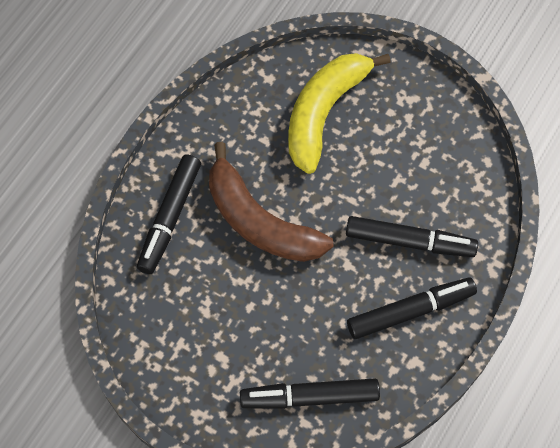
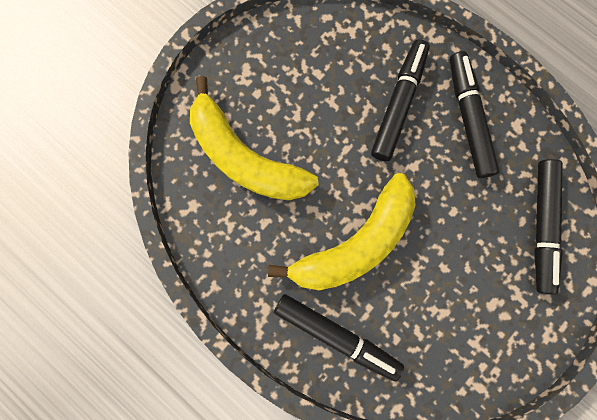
camera: 80 degrees left, 15 degrees up
(259, 221) = (355, 243): brown banana -> yellow banana

